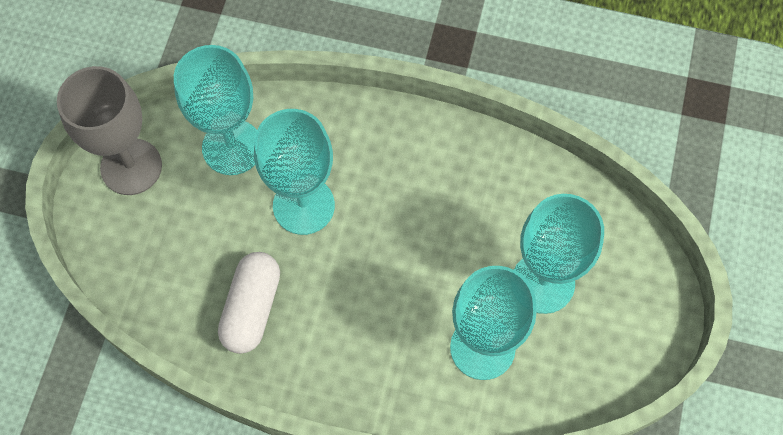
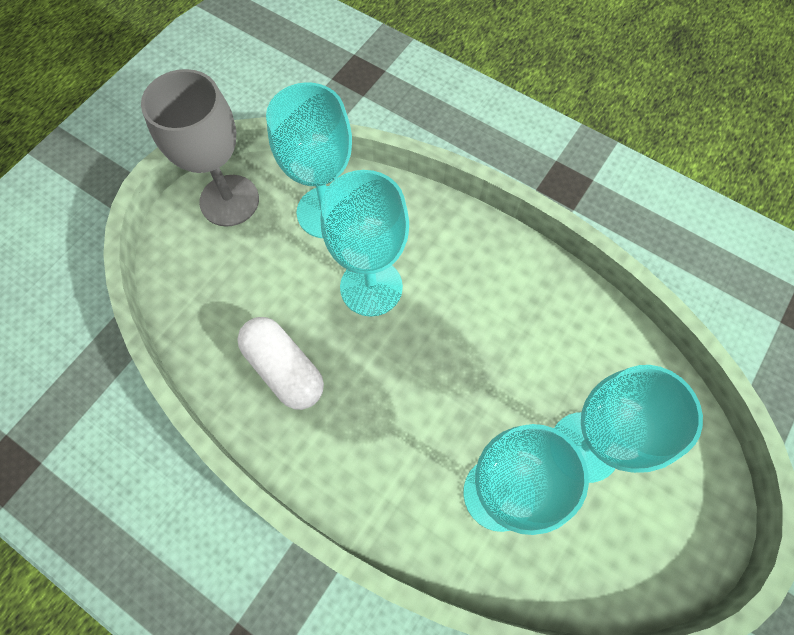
camera: 20 degrees right, 0 degrees up
(252, 308) = (284, 369): white capsule -> white capsule turned 75 degrees counterclockwise

